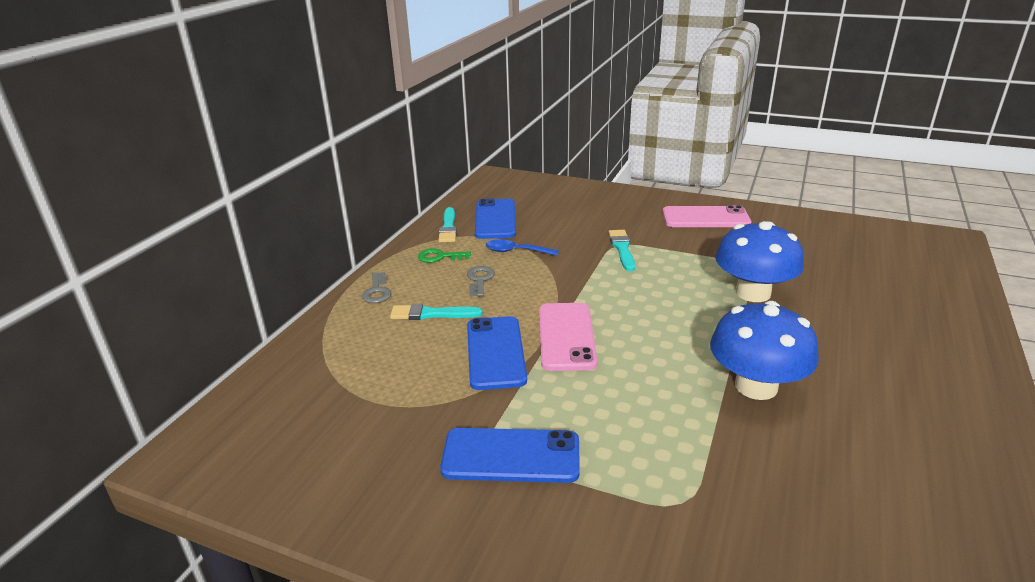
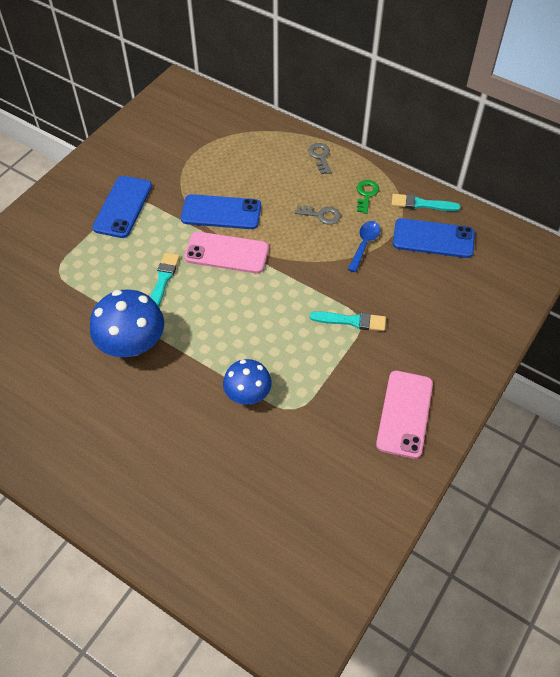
camera: 100 degrees right, 25 degrees up
(377, 291) = (320, 157): grey key -> grey key turned 75 degrees clockwise
(431, 314) = (280, 184): turquoise brush -> turquoise brush (163, 280)
(753, 293) = (248, 393): blue mushroom -> blue mushroom, size x0.64

